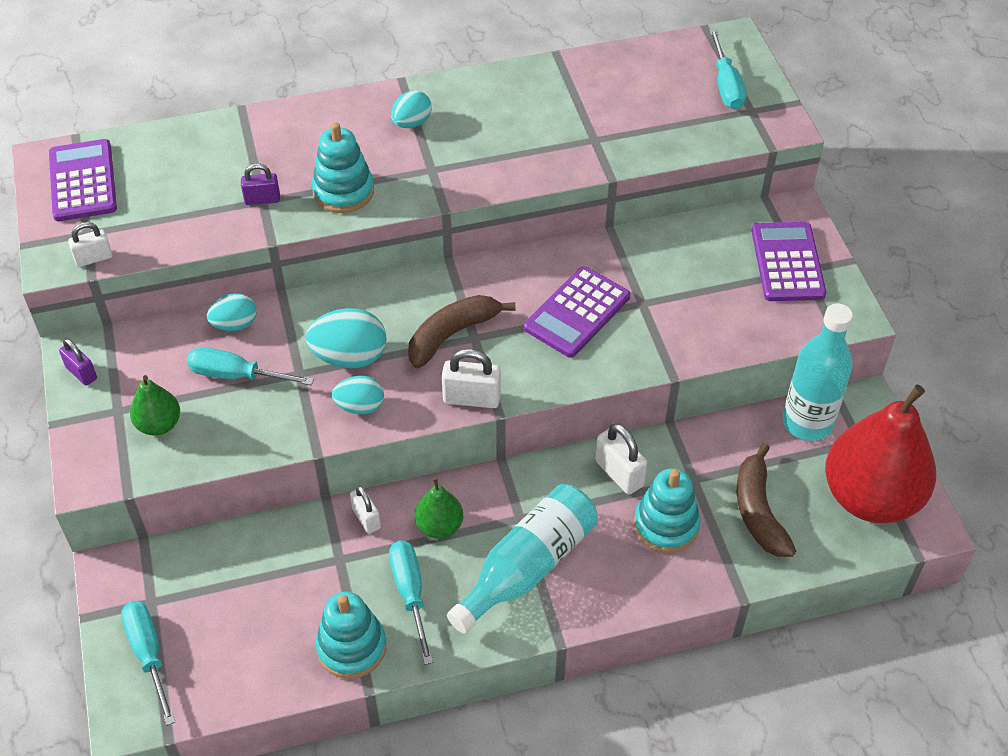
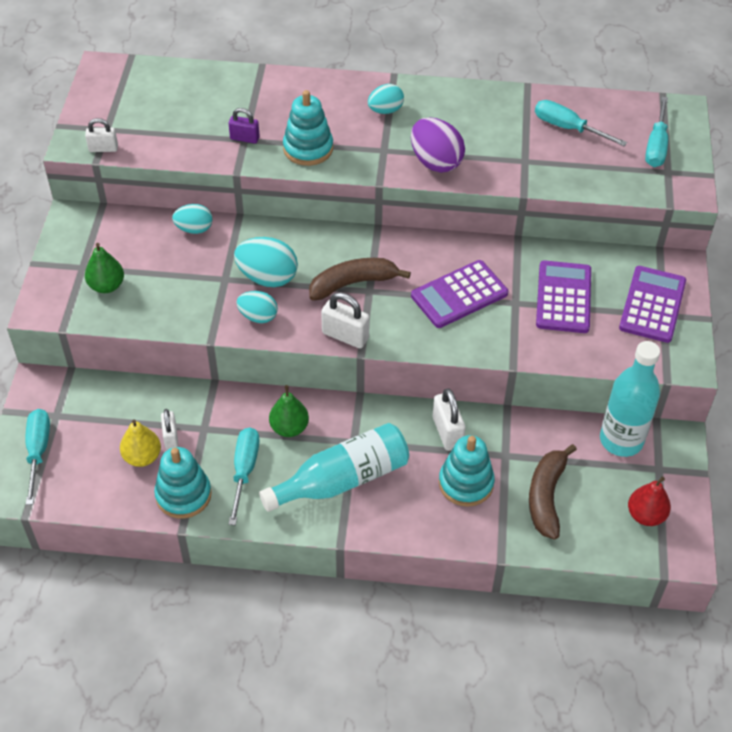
camera: 20 degrees right, 0 degrees up
(81, 373) = (69, 232): purple padlock -> none
(83, 181) = (121, 90): purple calculator -> purple calculator (563, 297)
(236, 375) = (178, 266): turquoise screwdriver -> turquoise screwdriver (567, 128)
(281, 618) = (142, 457): none -> yellow pear
(366, 518) = (237, 405): white padlock -> white padlock (171, 437)
(497, 167) = (435, 162): none -> purple egg
(870, 497) = (645, 515): red pear -> red pear, size x0.45

